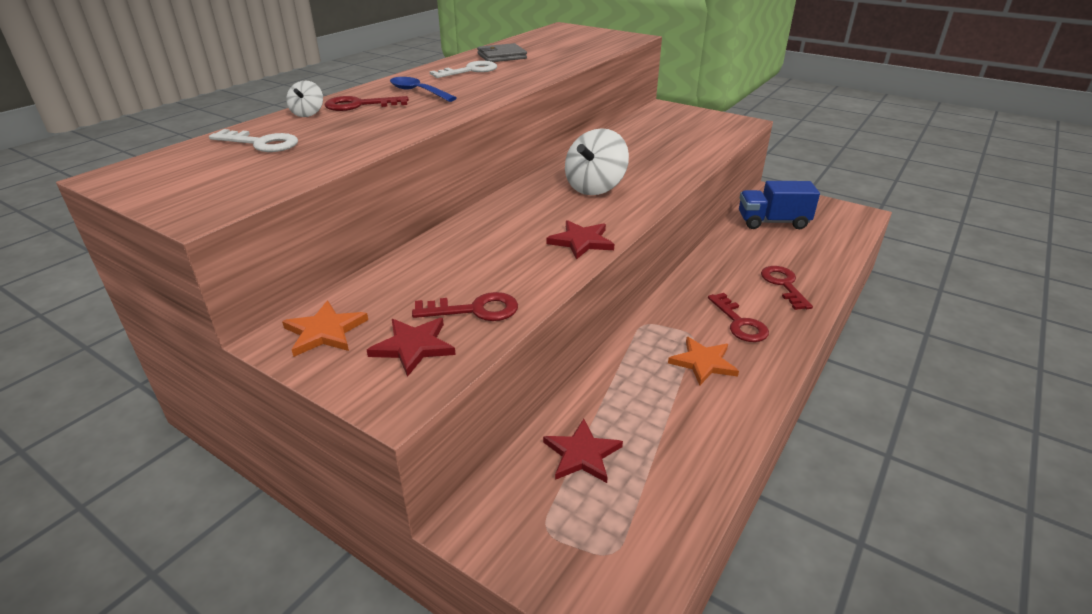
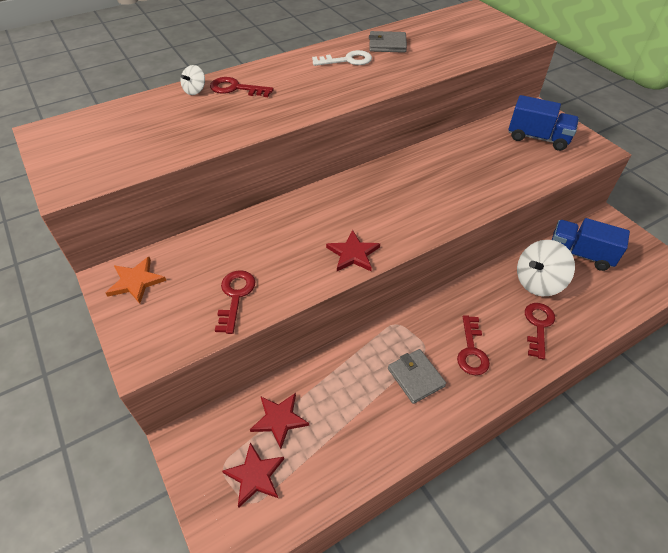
camera: 25 degrees right, 15 degrees up
(261, 143) = (144, 119): white key -> none
(413, 347) = (178, 315): red star -> red star (255, 475)
(418, 92) = (288, 81): blue spoon -> none
(474, 310) = (235, 296): red key -> red key turned 105 degrees counterclockwise
(595, 187) = (405, 196): white spinning top -> white spinning top (538, 282)
(683, 124) = (538, 138): none -> blue truck
(703, 363) = (416, 377): orange star -> grey wallet

